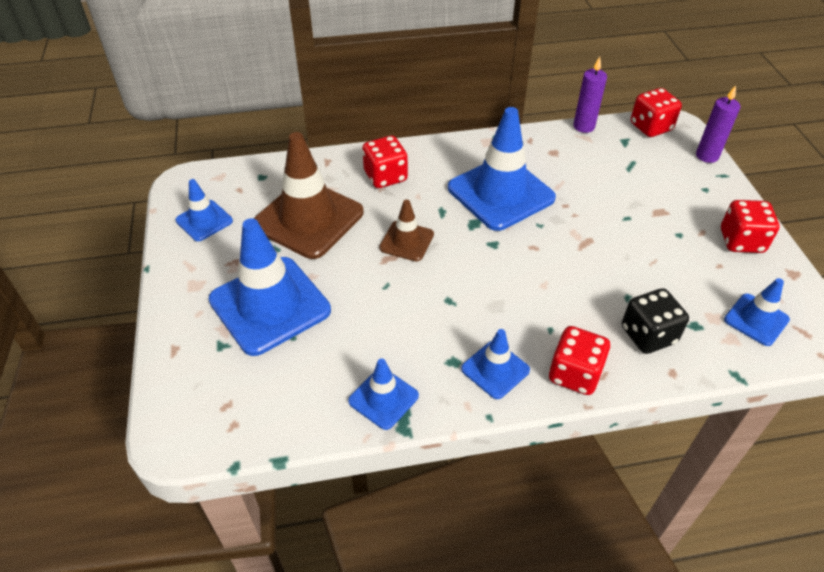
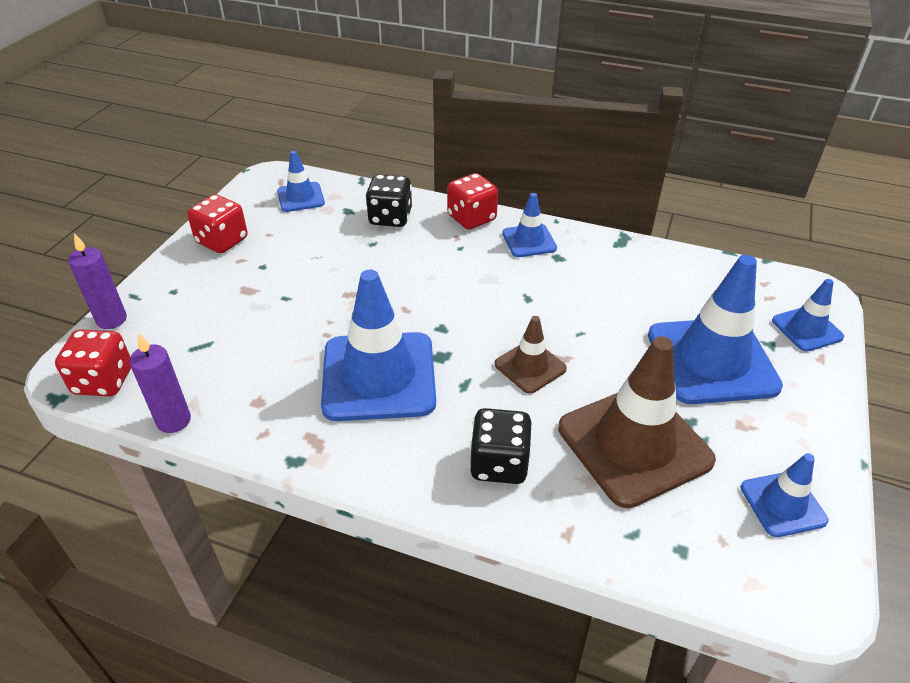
camera: 150 degrees left, 5 degrees down
(383, 398) = (631, 256): blue traffic cone -> blue traffic cone (807, 329)
(385, 176) = (499, 463): red dice -> black dice

